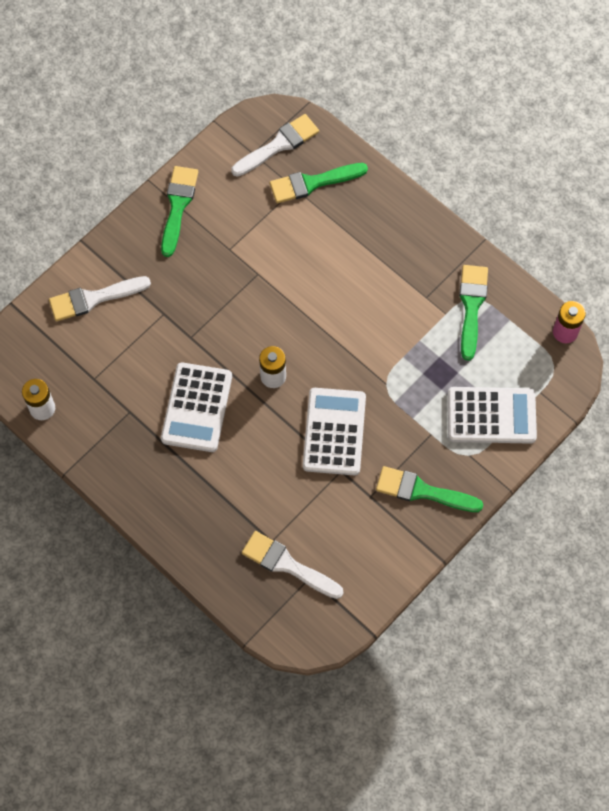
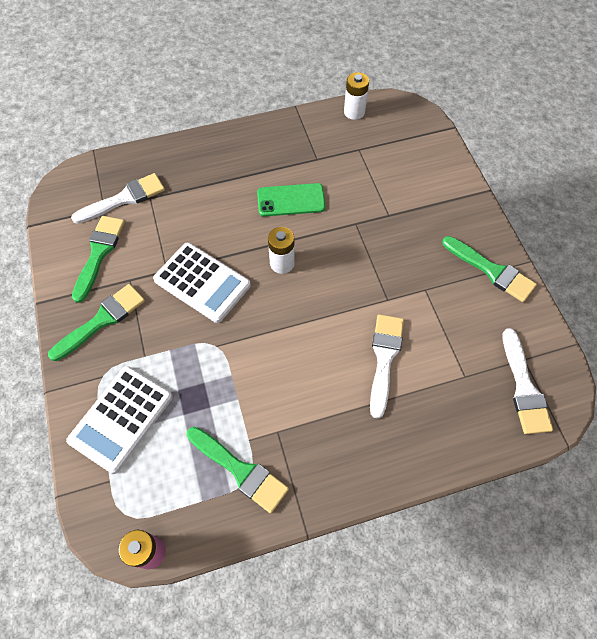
camera: 120 degrees right, 5 degrees down
(94, 298) = (429, 176): white brush -> white brush (384, 358)
(197, 407) = (291, 200): white calculator -> green phone
(313, 183) = (463, 396): green brush -> green brush (99, 253)

